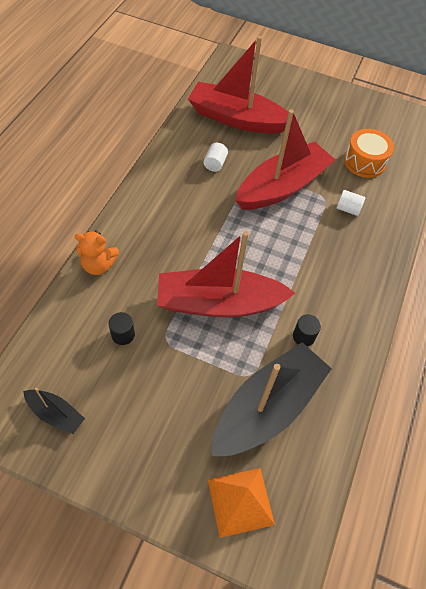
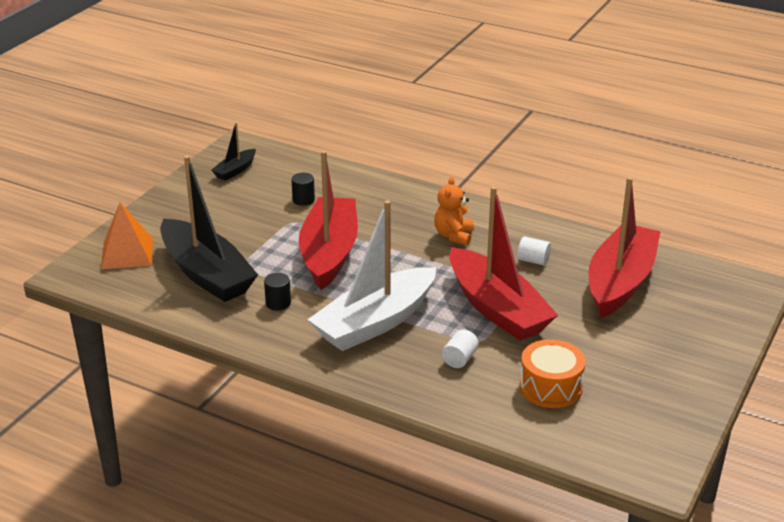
camera: 100 degrees right, 25 degrees down
(99, 265) = (385, 187): orange teddy bear -> orange teddy bear (454, 236)
(316, 262) = (375, 322): none -> white boat

